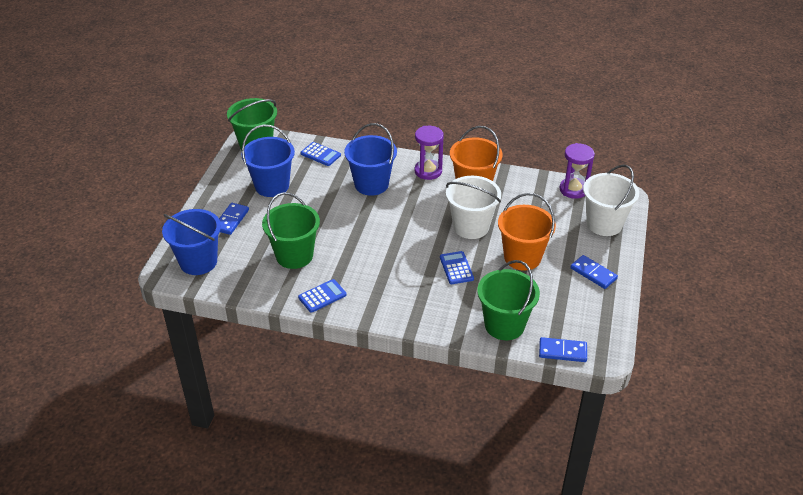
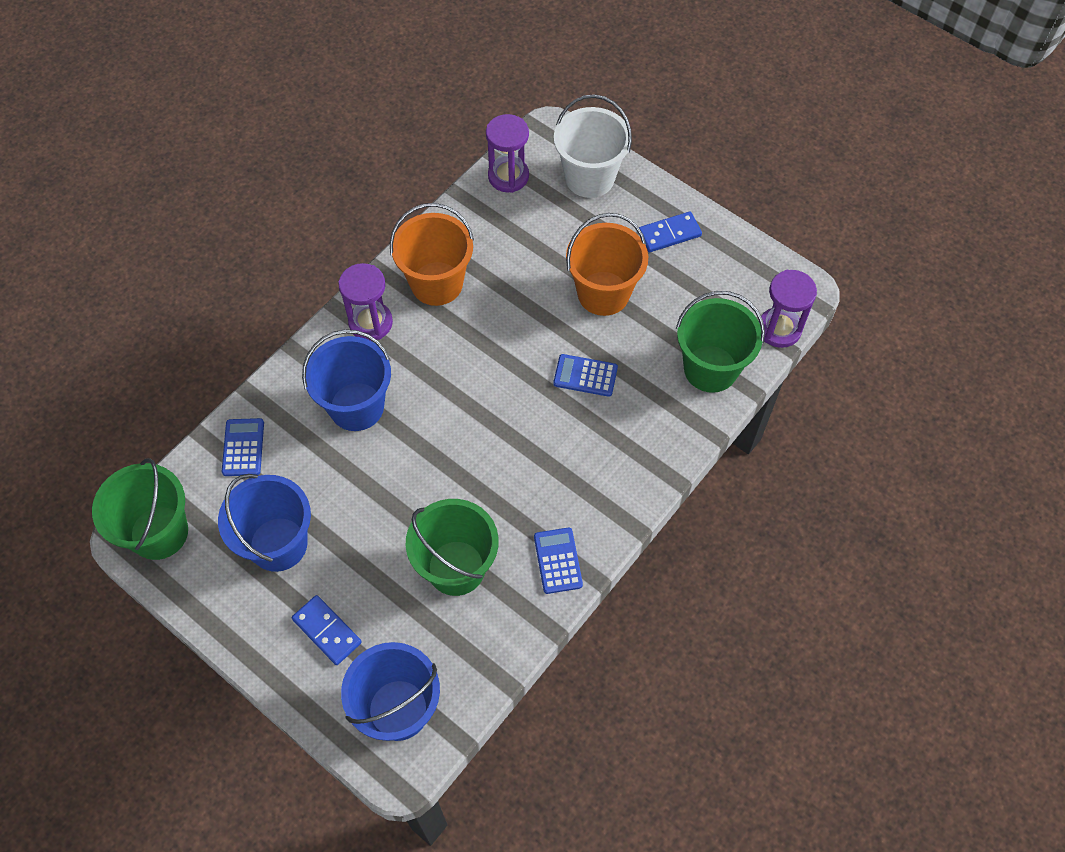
camera: 65 degrees left, 20 degrees up
(320, 154) = (243, 447): blue calculator -> blue calculator turned 60 degrees counterclockwise
(471, 227) = (515, 323): white bucket -> none
(562, 351) = (779, 329): blue domino -> purple hourglass

